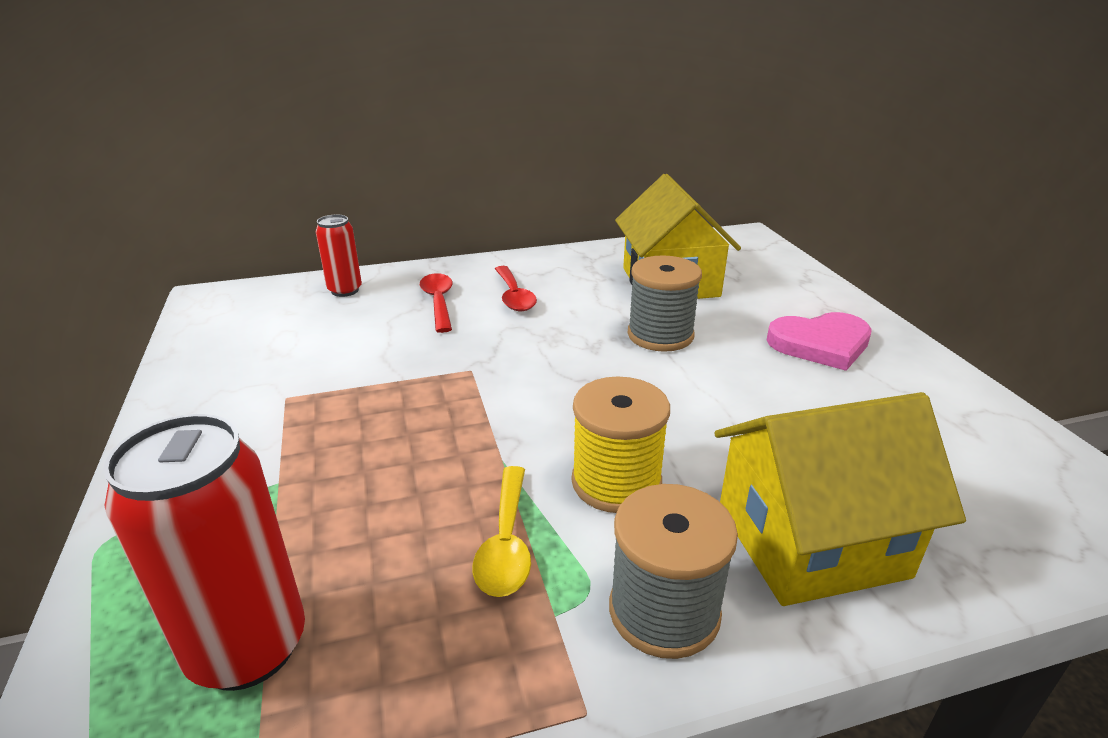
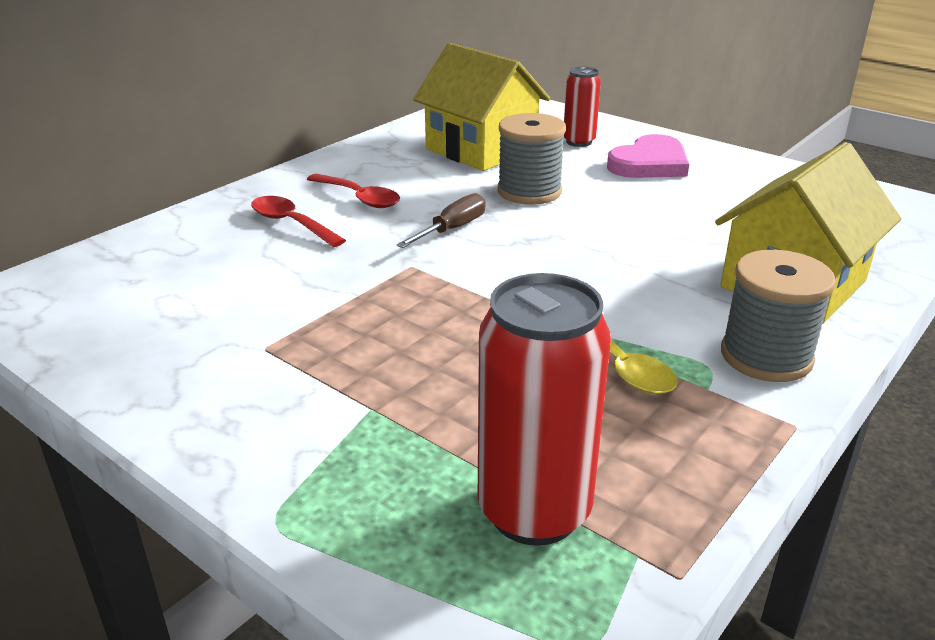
camera: 35 degrees left, 0 degrees up
(345, 290) = (168, 242): red can -> red can (579, 142)
(547, 348) = (452, 229): none -> brown screwdriver
(616, 482) = (637, 299): yellow spool -> none

